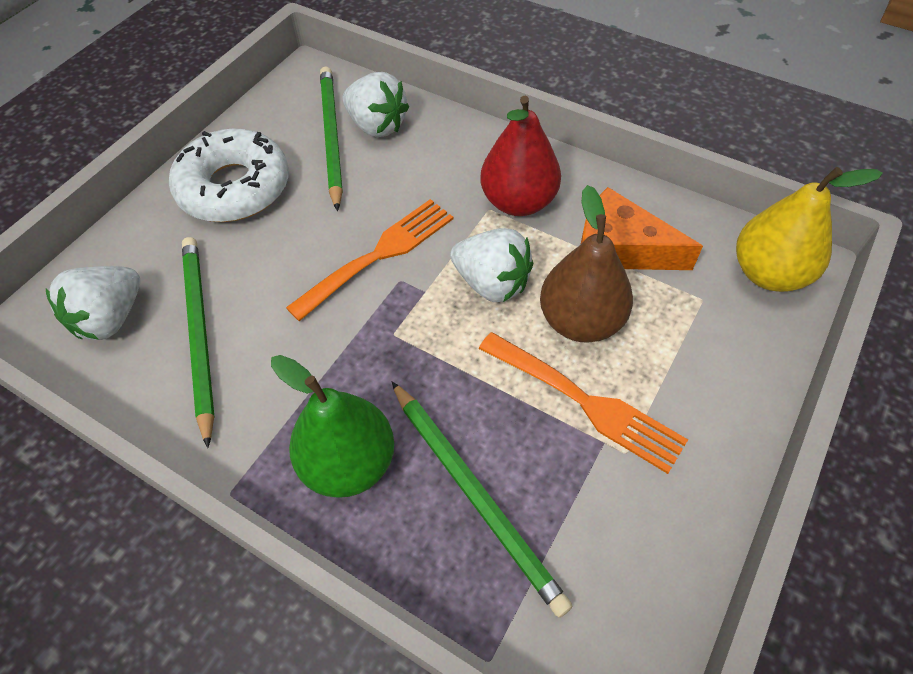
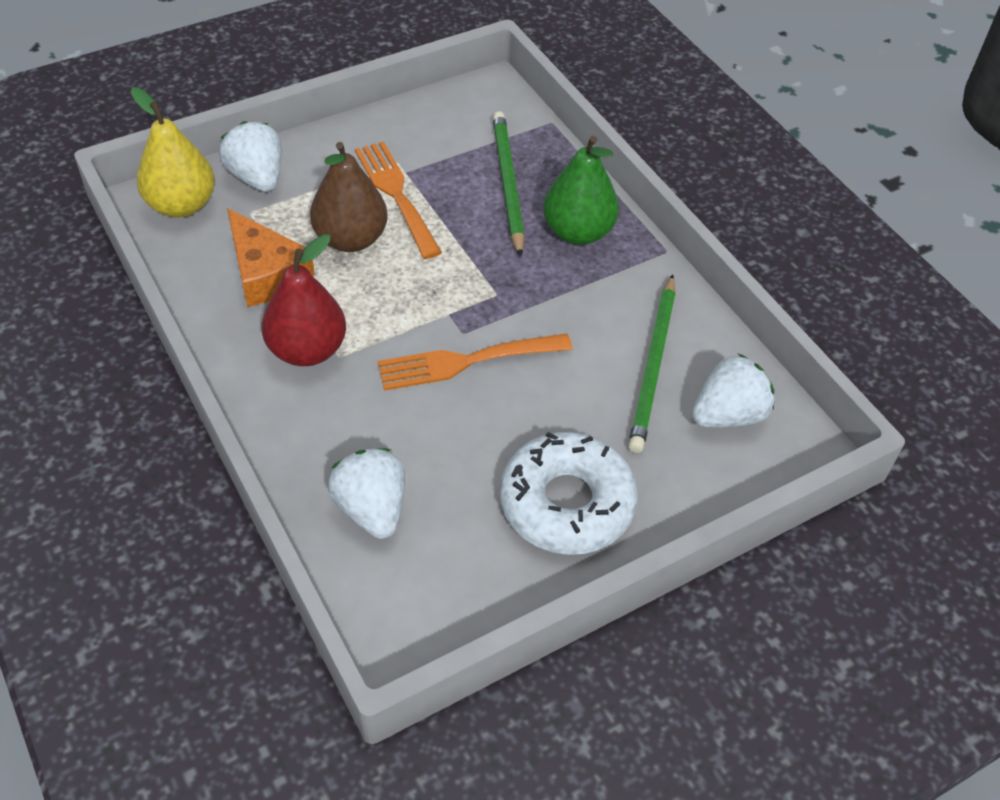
camera: 155 degrees left, 5 degrees down
(331, 137) = (430, 519): green pencil -> none
(491, 283) = (391, 294): white strawberry -> white strawberry (257, 178)

